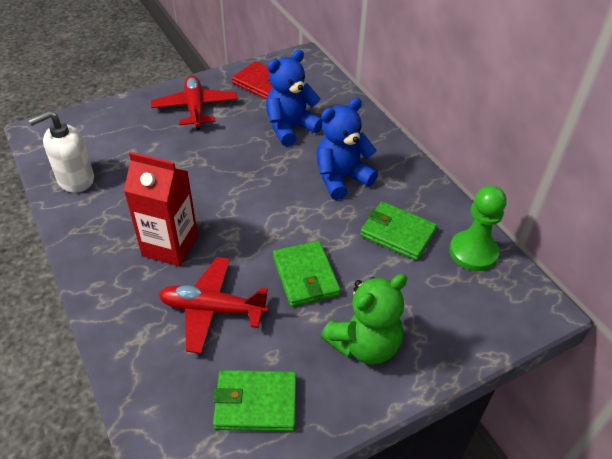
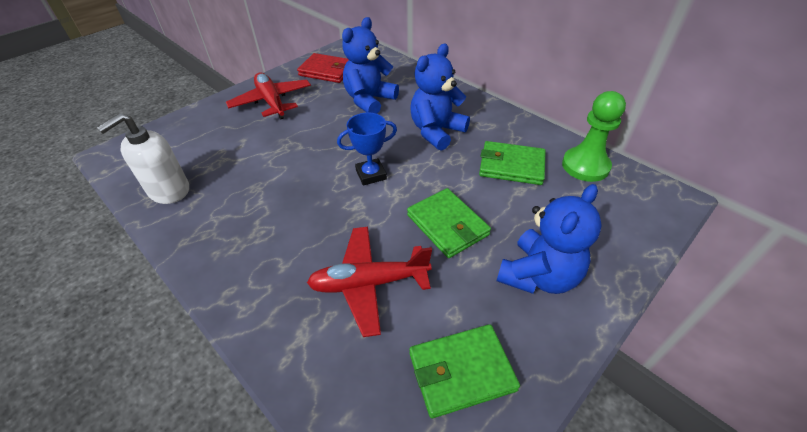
camera: 15 degrees left, 0 degrees up
(170, 246) = (297, 231): red carton -> none
(257, 208) = (371, 175): none -> blue trophy
(364, 345) = (538, 276): green teddy bear -> blue teddy bear

